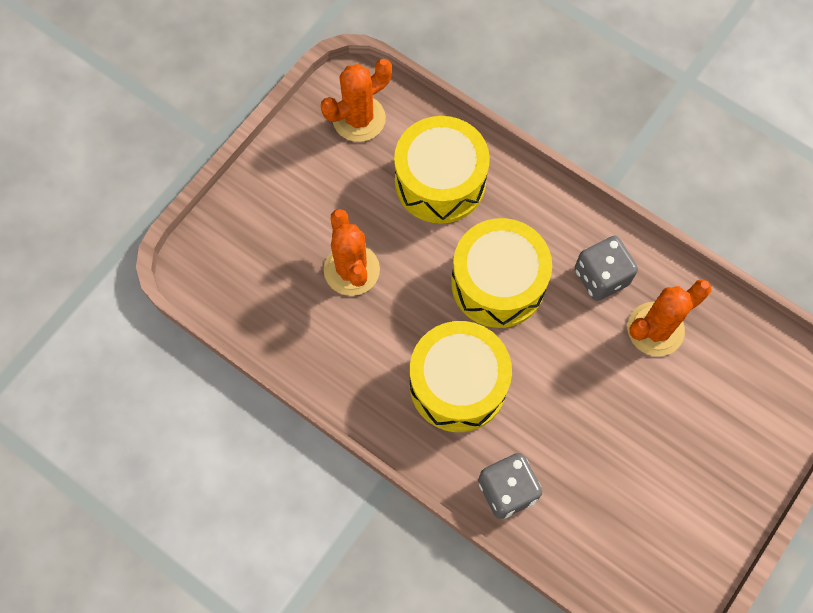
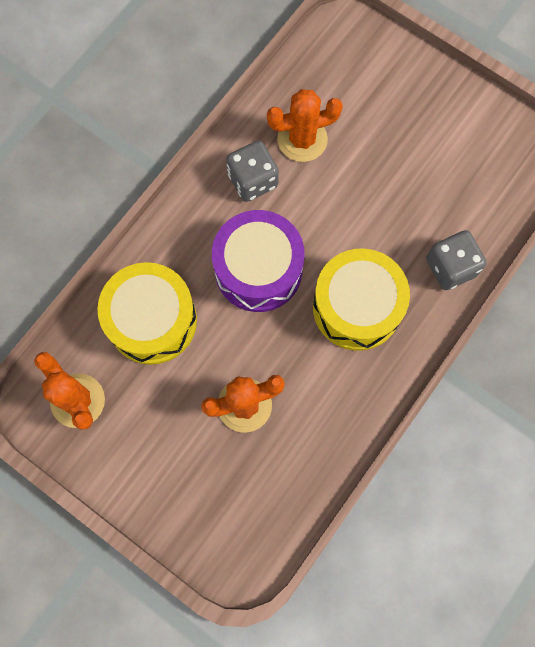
camera: 90 degrees left, 5 degrees up
(498, 283) = (258, 269): yellow drum -> purple drum
(655, 329) = (302, 139): orange cactus -> orange cactus turned 75 degrees counterclockwise

